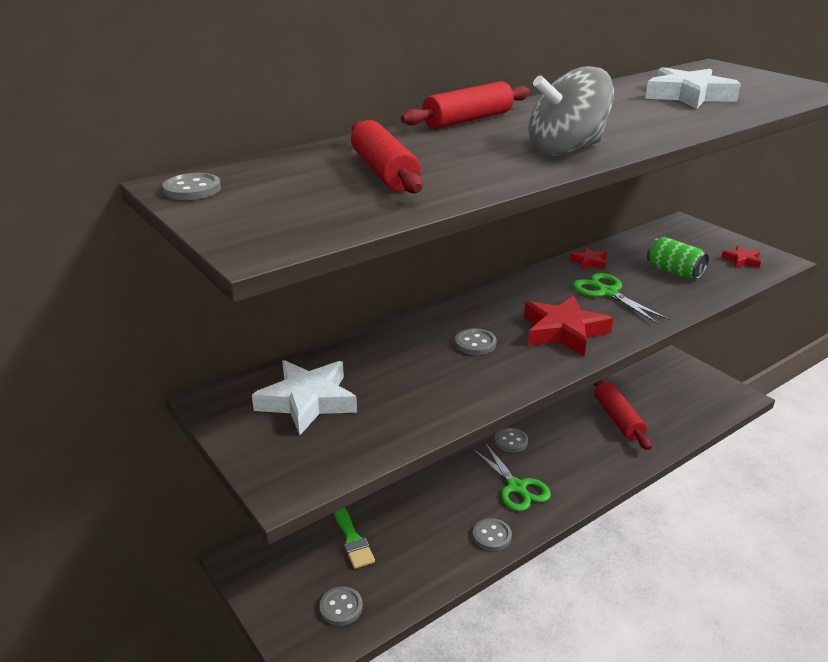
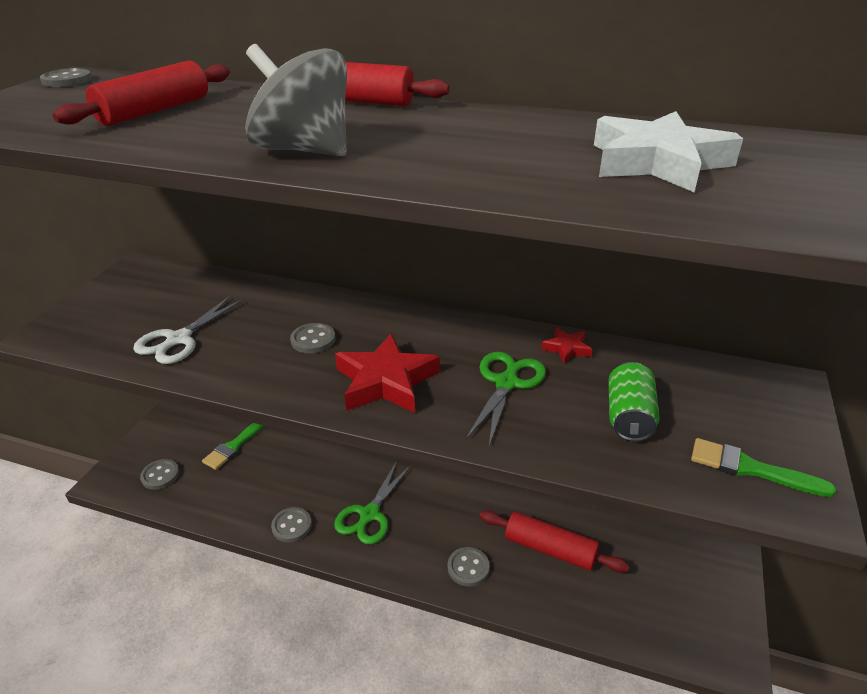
camera: 55 degrees right, 5 degrees up
(307, 401) = (160, 300): white star -> none
(398, 406) = (178, 339): none -> white scissors
(511, 441) = (432, 482): grey button -> grey button (468, 567)
(618, 419) = (549, 549): red rolling pin -> red rolling pin turned 75 degrees clockwise
(741, 260) = (750, 468): red star -> green brush

